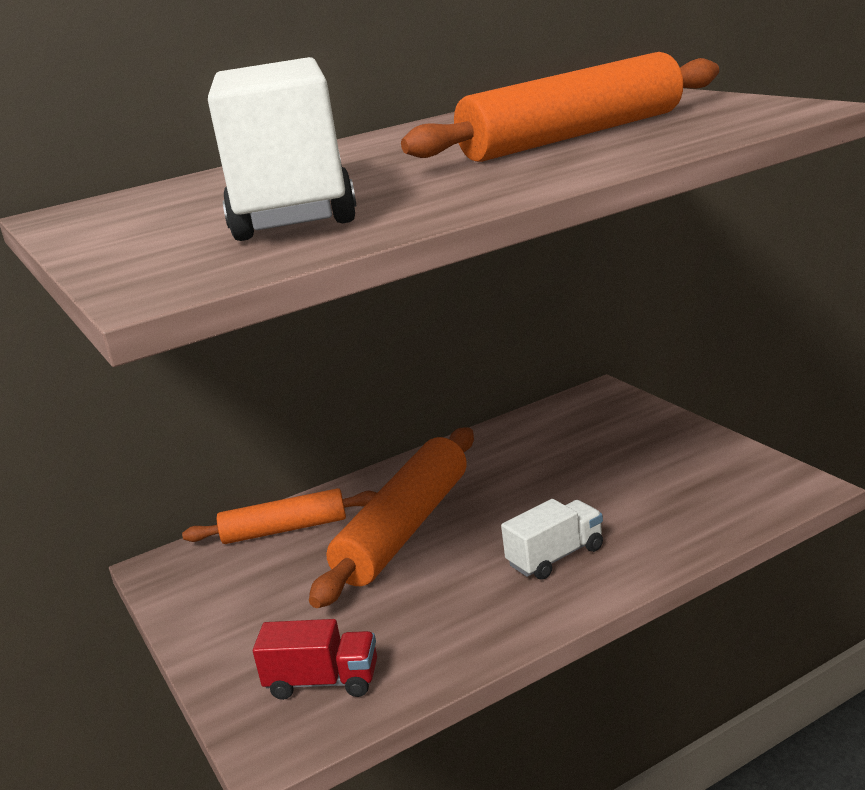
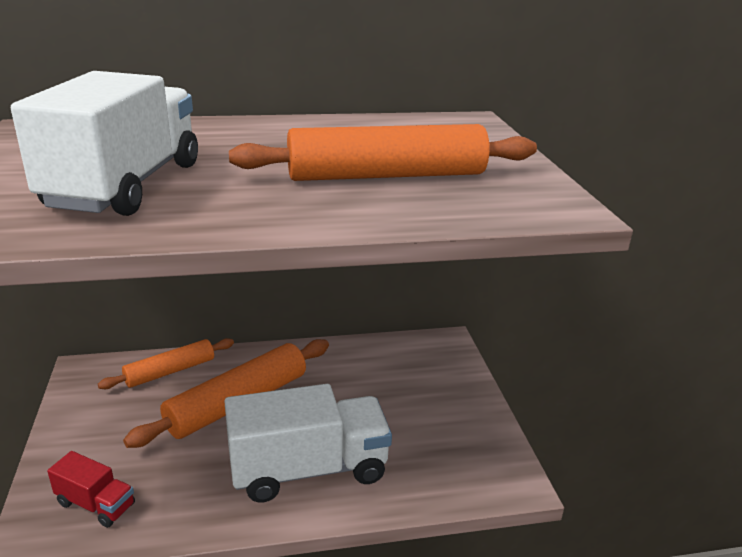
camera: 15 degrees right, 5 degrees up
(284, 529) = (170, 371): orange rolling pin -> orange rolling pin turned 45 degrees counterclockwise
(556, 557) = (308, 469): white truck -> white truck, size x2.07

